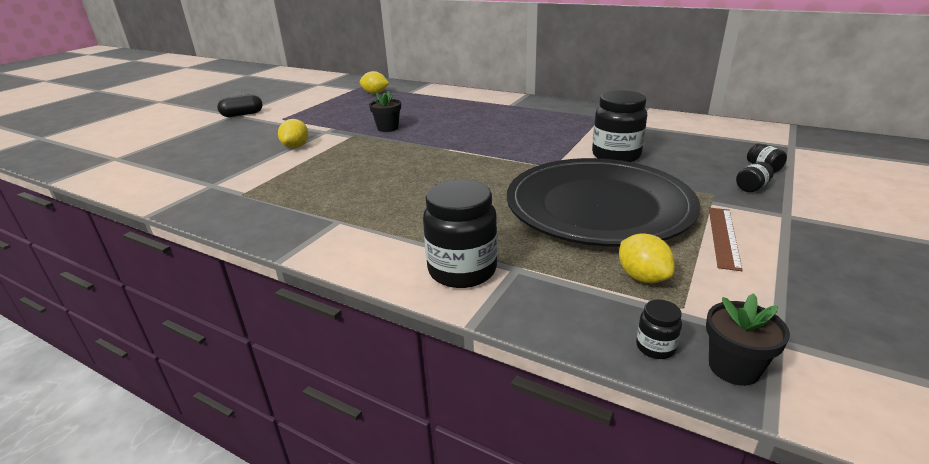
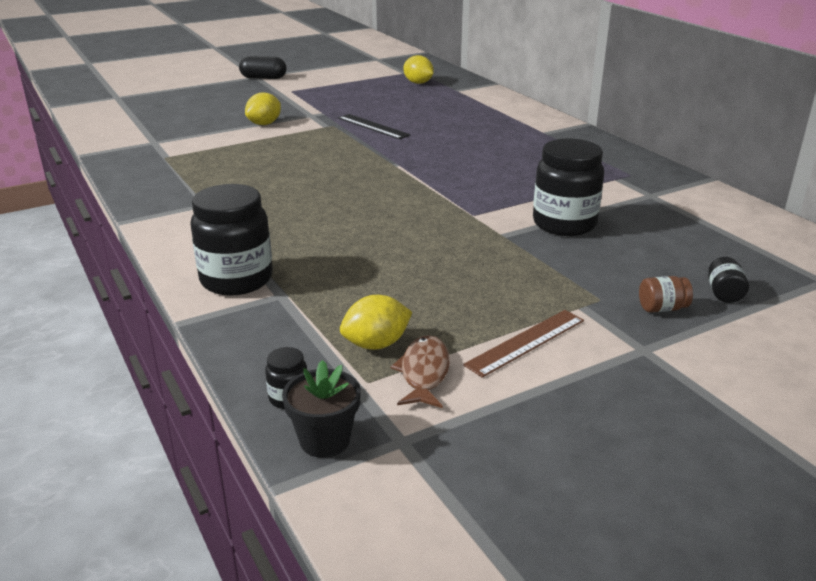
camera: 30 degrees right, 0 degrees up
(388, 128) = (373, 126): black flower pot -> black ruler
(598, 206) = (449, 269): black plate -> none
(642, 277) = (376, 344): yellow lemon -> yellow lemon turned 60 degrees clockwise
(705, 284) = (424, 373): none -> brown fish
(752, 187) = (662, 308): black jar -> brown jar

